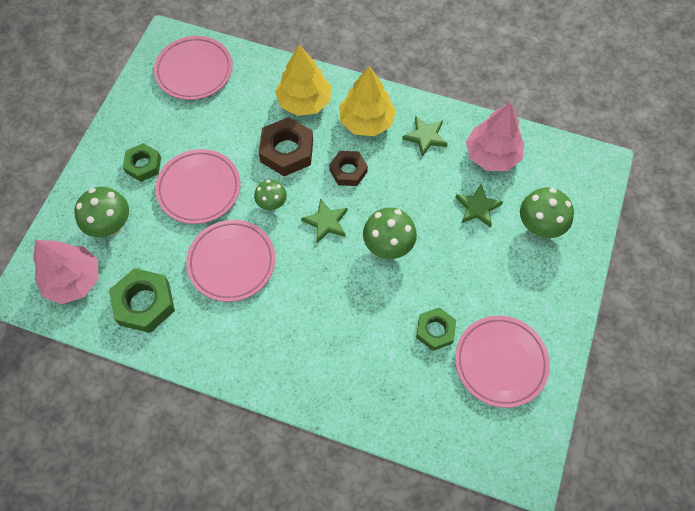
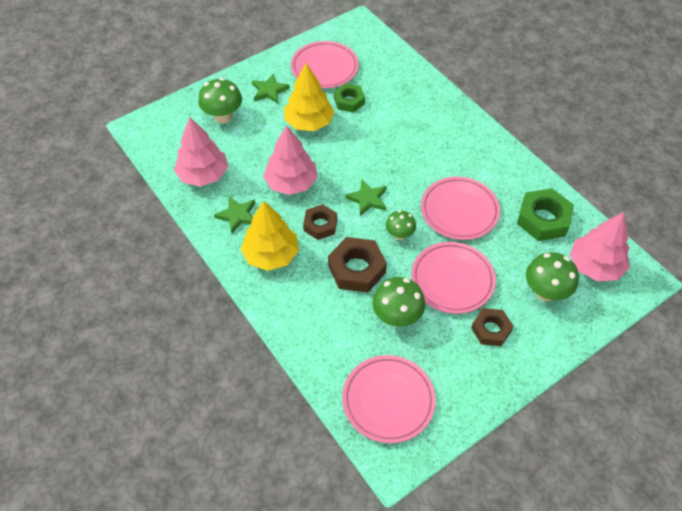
camera: 145 degrees left, 10 degrees down
(143, 165) = (491, 330): green nut -> brown nut
(304, 101) = (308, 304): yellow tree -> yellow tree (309, 122)
(388, 246) = (336, 160): green mushroom -> green mushroom (397, 317)
(408, 195) = (291, 183): none -> pink tree
(477, 207) = (251, 149): green star -> green star (269, 91)

